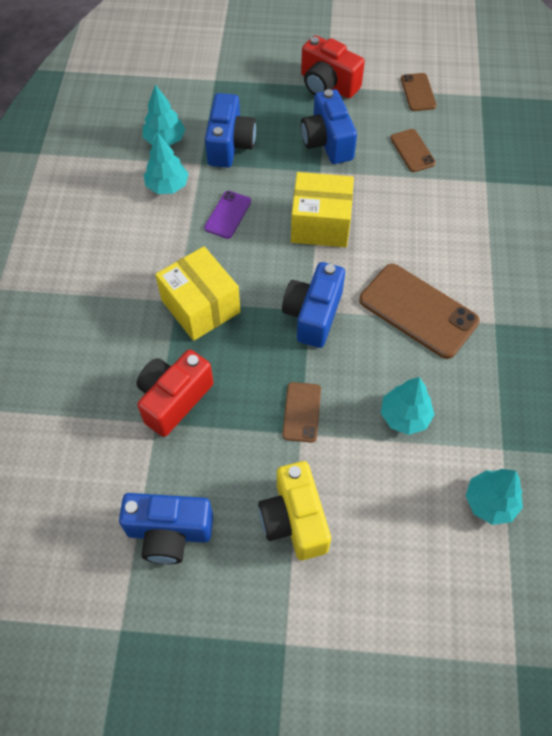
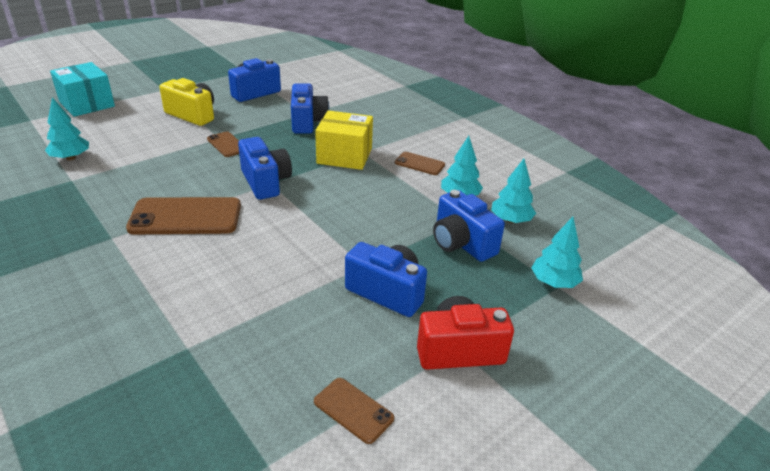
camera: 135 degrees right, 25 degrees down
(174, 399) = (308, 122): red camera -> blue camera
(228, 215) = (394, 202): purple phone -> none
(320, 224) = (318, 230): yellow box -> none
(405, 416) = (155, 167): turquoise tree -> turquoise tree (554, 282)
(412, 151) = (296, 333): brown phone -> brown phone (419, 164)
(420, 668) = (87, 104): none -> turquoise box

